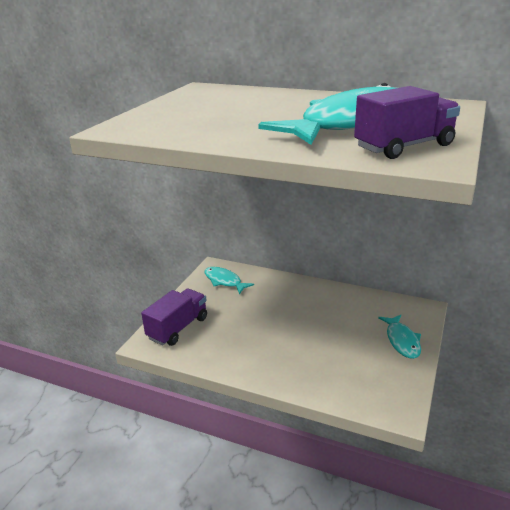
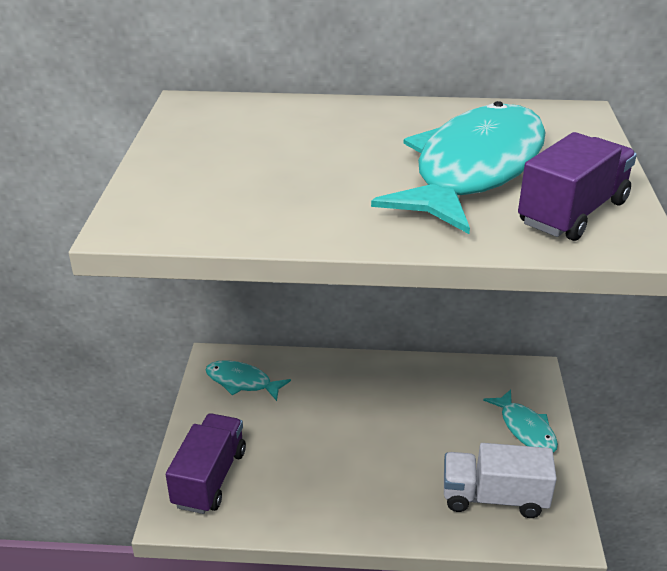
camera: 20 degrees left, 5 degrees up
(358, 377) = (494, 497): none -> white truck

